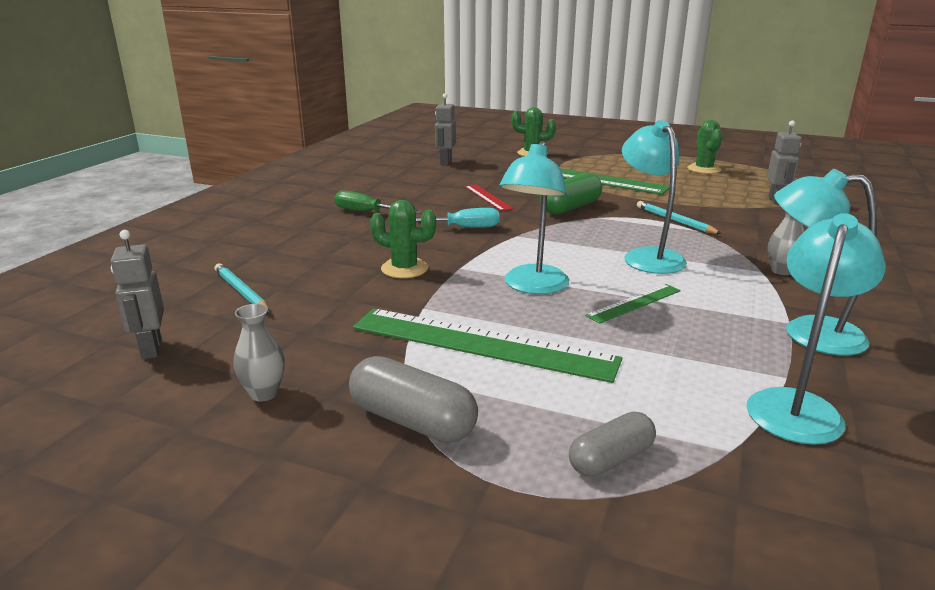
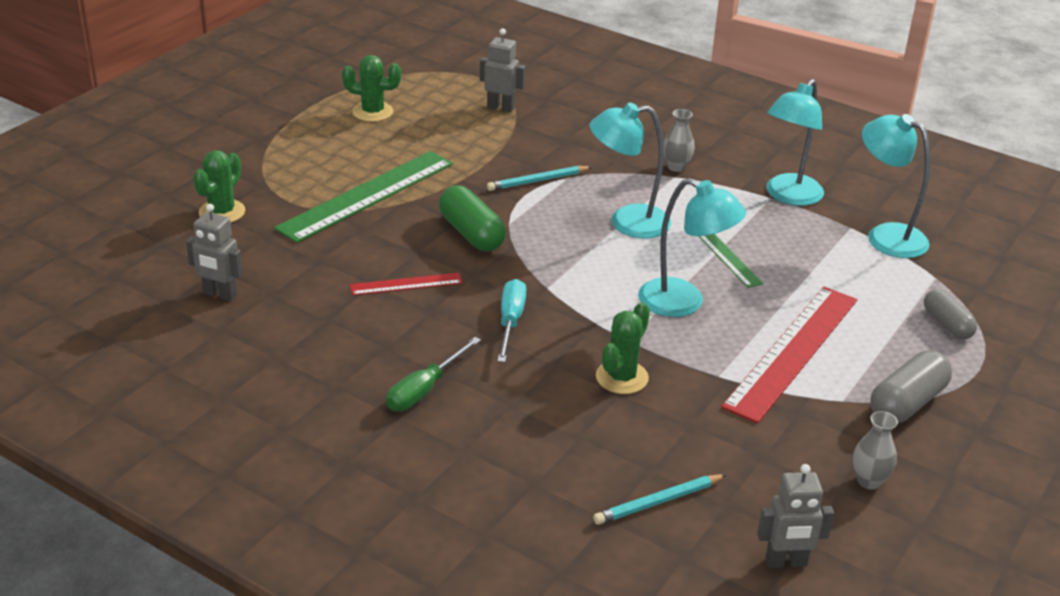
camera: 80 degrees left, 10 degrees up
(482, 343) = (791, 351): green ruler -> red ruler

